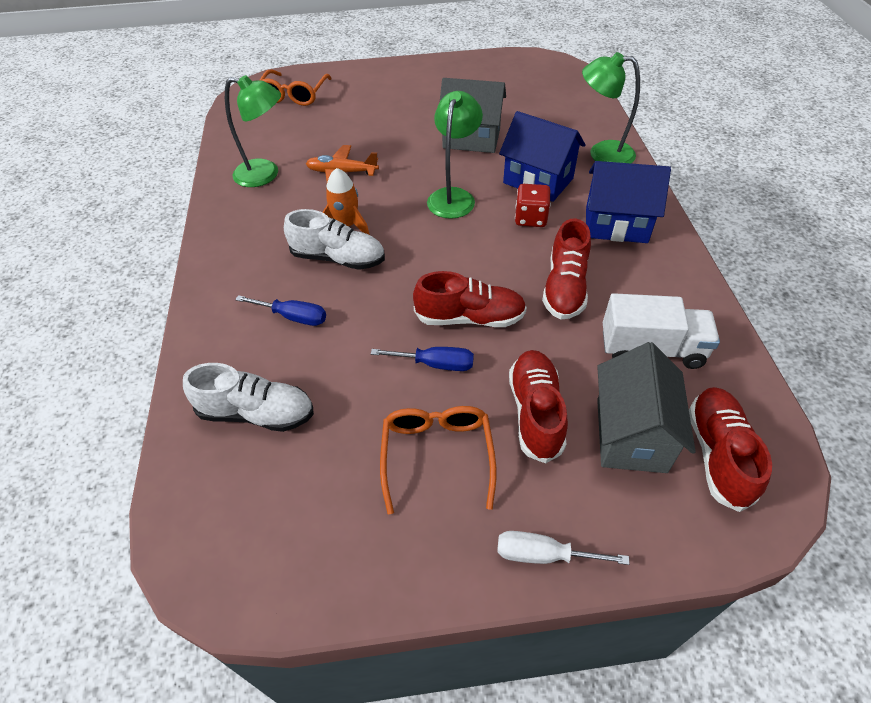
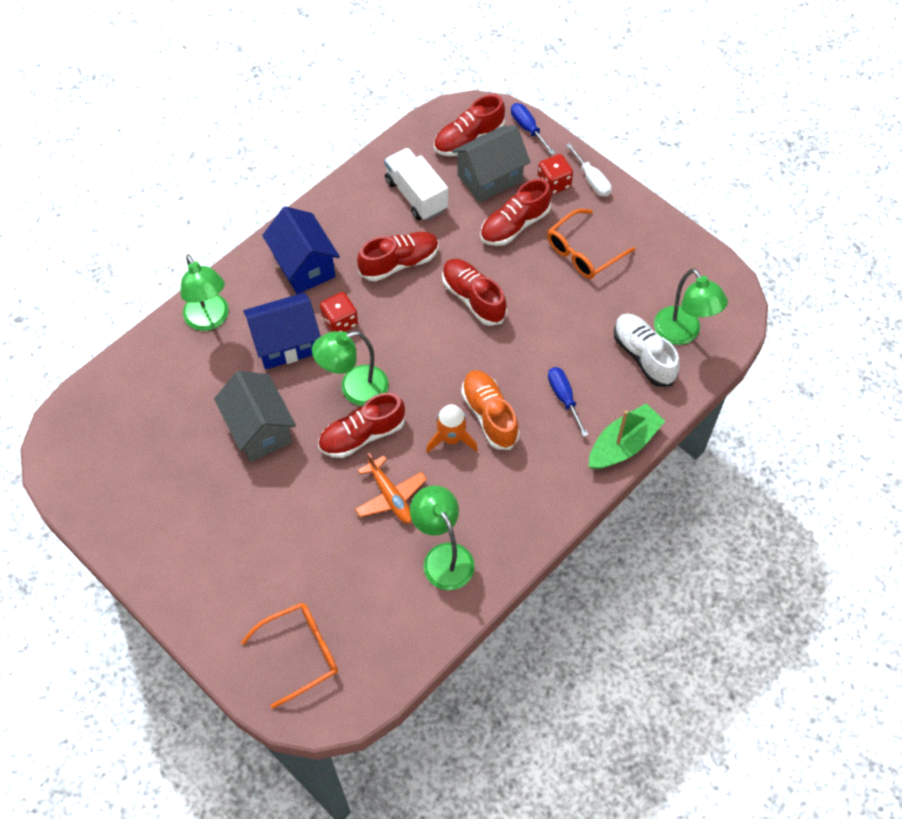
camera: 130 degrees left, 10 degrees up
(201, 328) = (623, 444): none -> green boat
(236, 473) = (682, 333): none -> green lamp
(338, 258) = (489, 415): white shoe -> orange shoe
(408, 182) = (362, 435): none -> red shoe
(435, 364) = (526, 292): blue screwdriver -> blue screwdriver (528, 128)
(538, 181) = (286, 343): blue house -> blue house turned 75 degrees clockwise
(571, 501) = (554, 183): none -> red dice

